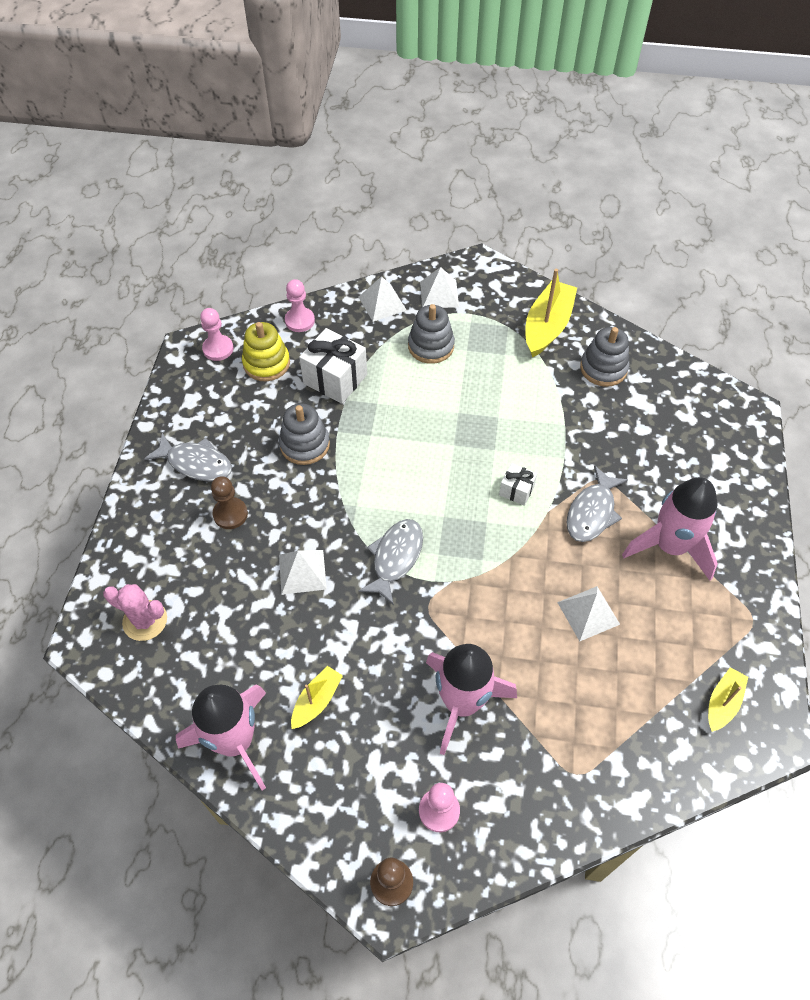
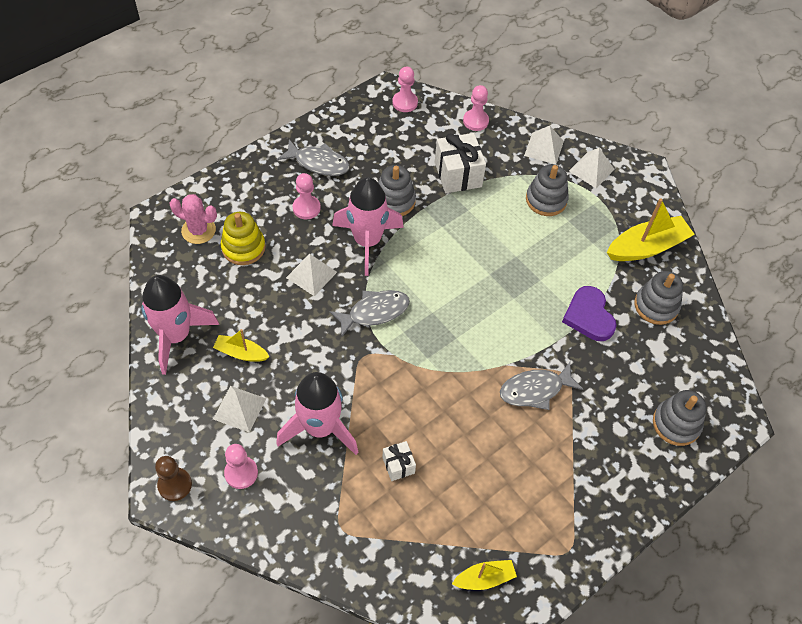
camera: 40 degrees right, 0 degrees up
(145, 620) = (198, 230): pink cactus -> pink cactus turned 45 degrees counterclockwise
(196, 463) = (318, 163): grey fish -> grey fish turned 45 degrees counterclockwise
(230, 514) = (306, 208): brown pawn -> pink pawn
(266, 363) = (425, 133): yellow stacking toy -> yellow stacking toy (243, 247)
(316, 701) = (241, 353): yellow boat -> yellow boat turned 150 degrees counterclockwise
(516, 490) = (499, 335): white gift -> white gift (398, 465)
(565, 417) = (589, 316): none -> purple heart
(588, 613) = (459, 447): white pyramid -> white pyramid (239, 408)
(670, 546) = (565, 456): pink rocket -> pink rocket (367, 241)
(714, 450) = (676, 424): none -> grey stacking toy

